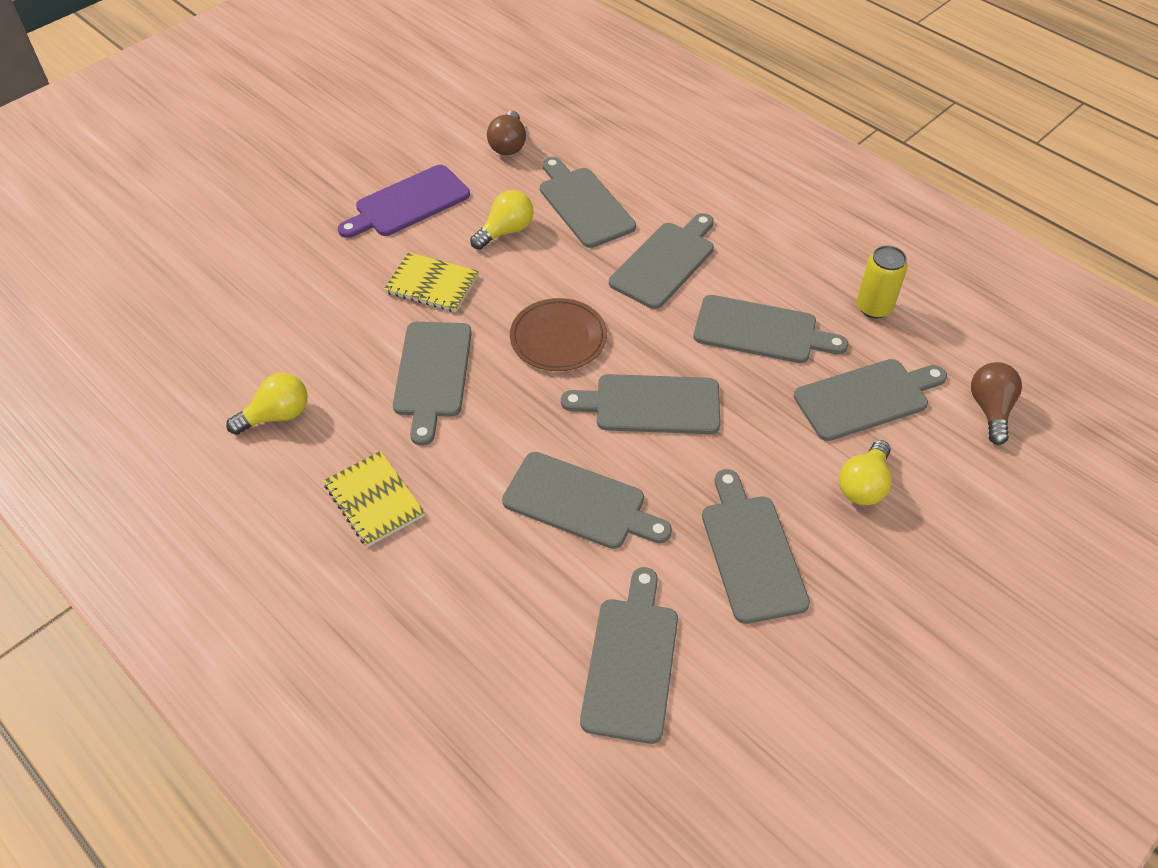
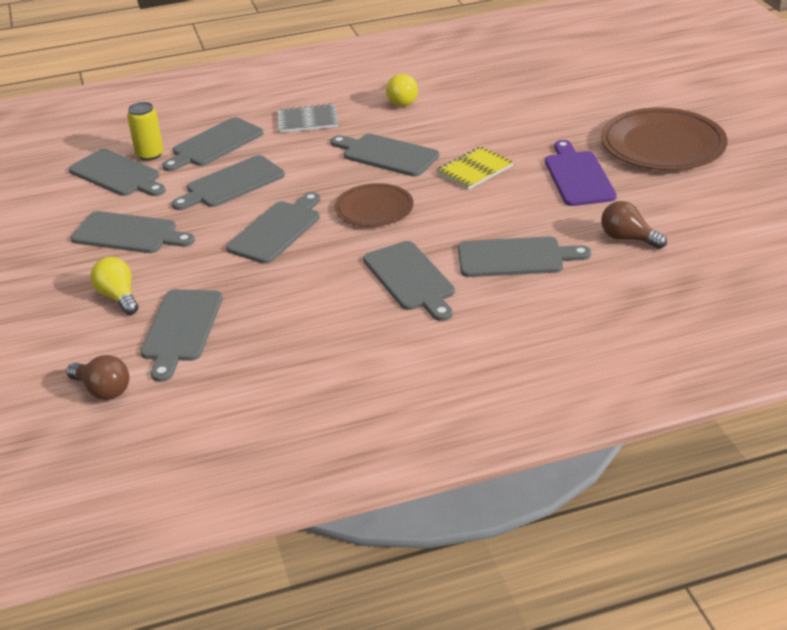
camera: 120 degrees right, 15 degrees down
(312, 161) = (662, 145): none -> brown plate
(374, 500) = (307, 120): yellow notebook -> grey notebook
(506, 231) = (510, 212): yellow light bulb -> none
(761, 331) = (294, 302): grey cutting board -> grey cutting board (215, 144)
(874, 307) = (260, 374): yellow can -> yellow can (150, 154)

